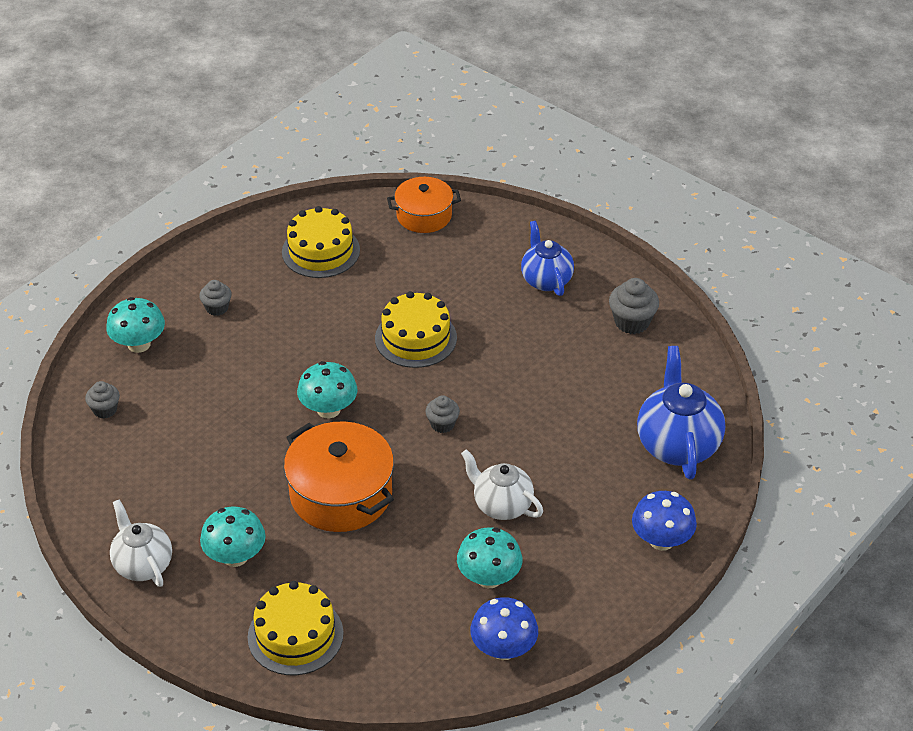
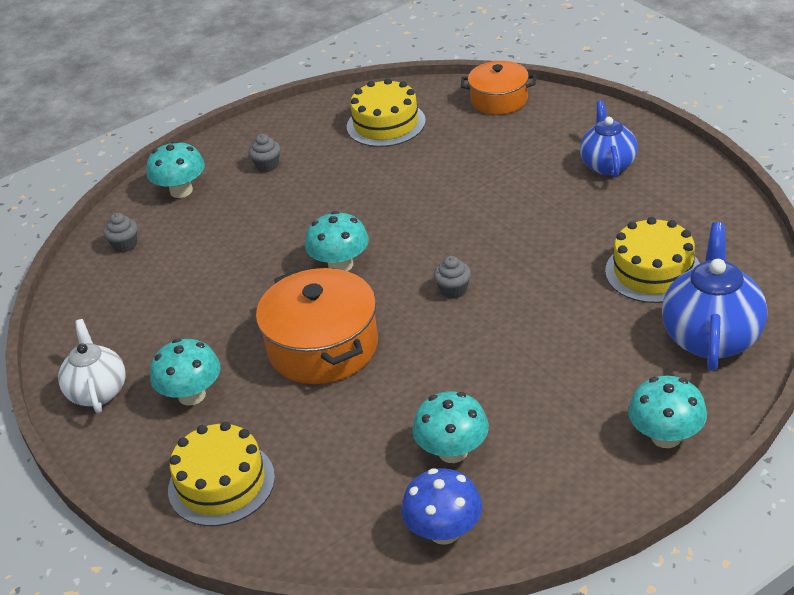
camera: 20 degrees right, 5 degrees down
(416, 338) = (453, 207): yellow cake -> yellow cake (653, 271)
(501, 505) = (491, 377): white teapot -> none
(632, 322) = (691, 211): grey cupcake -> none
(661, 540) = (666, 436): blue mushroom -> turquoise mushroom

